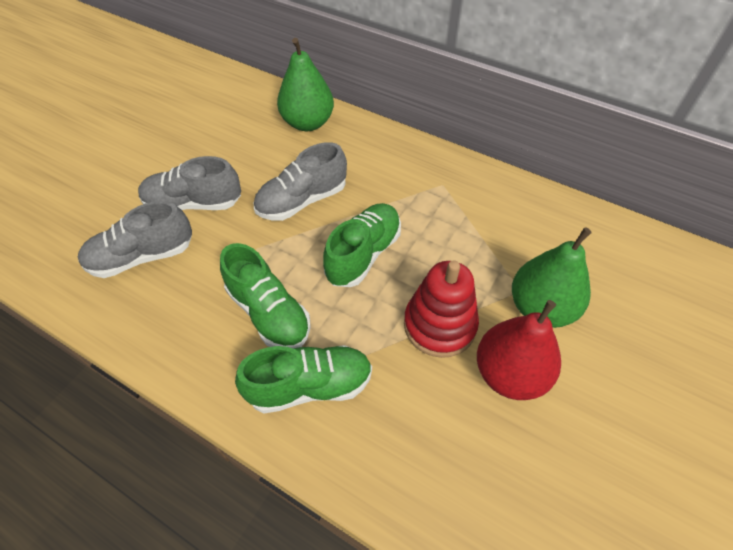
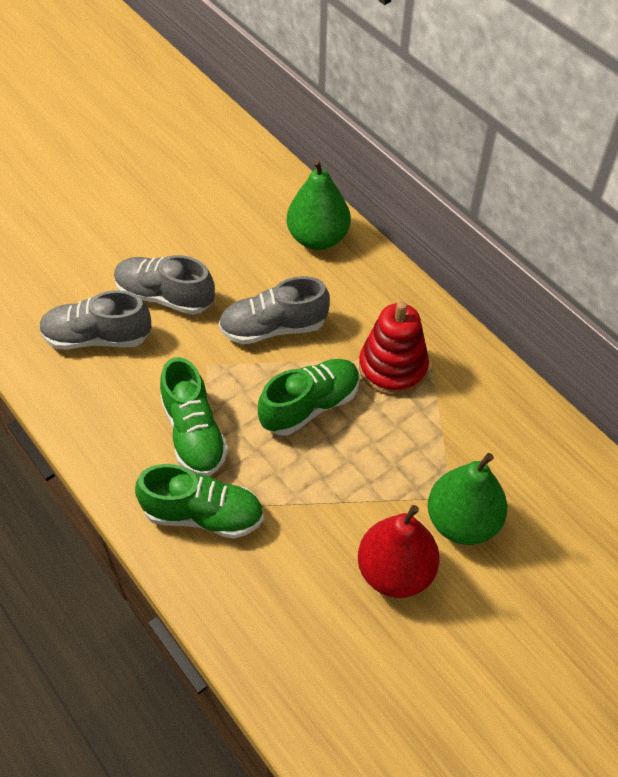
camera: 20 degrees right, 0 degrees up
(439, 325) = (351, 502): red stacking toy -> red stacking toy (392, 368)

